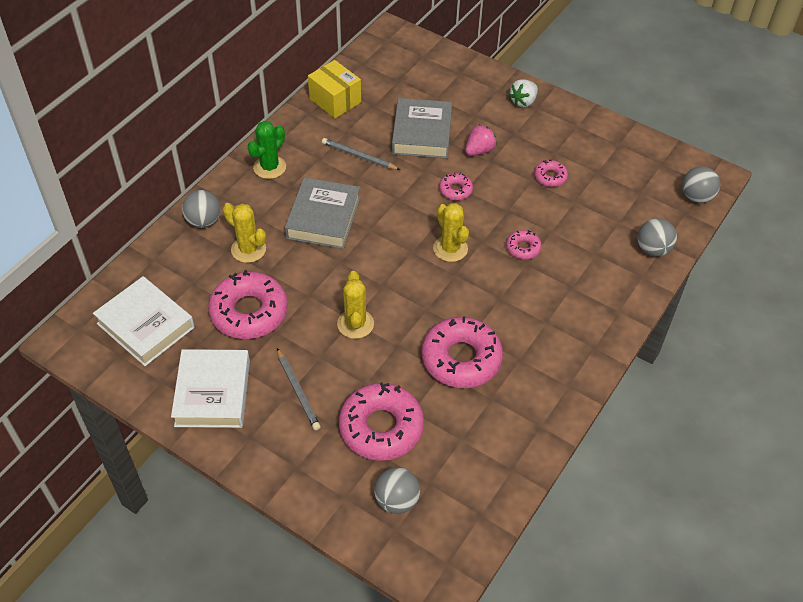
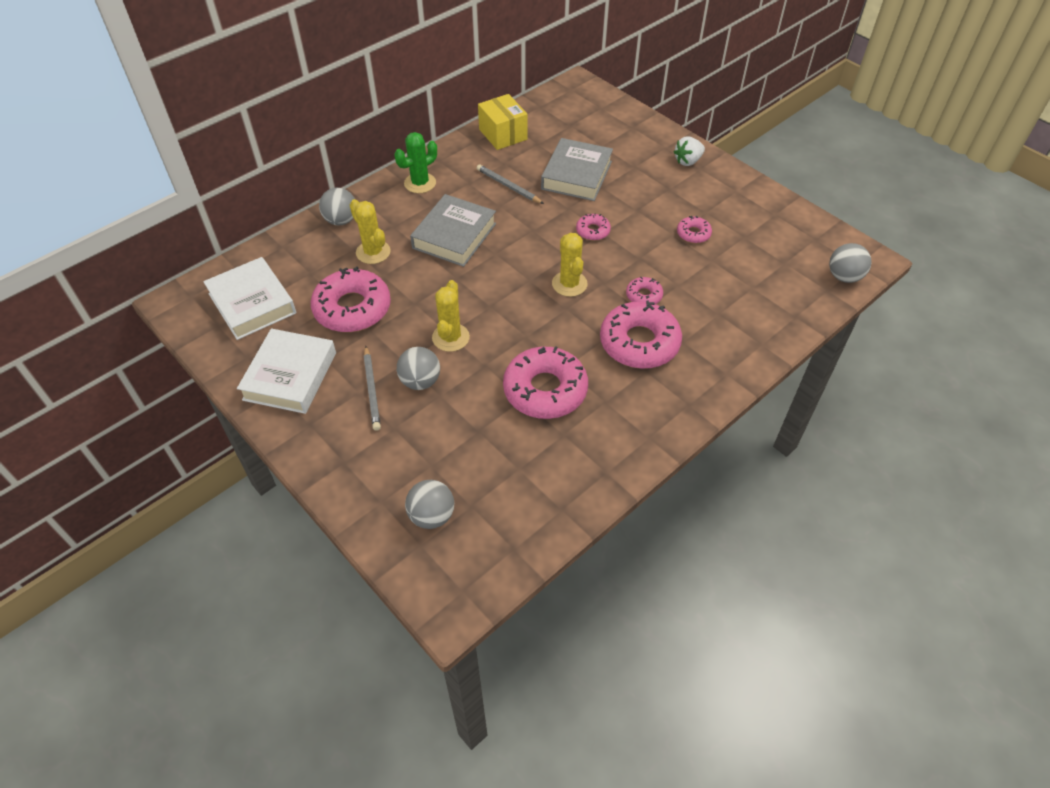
camera: 15 degrees right, 0 degrees up
(381, 427) = (441, 441): pink donut -> pink donut (639, 343)
(479, 150) = (629, 199): pink strawberry -> none
(653, 249) = (781, 320): grey ball -> grey ball (420, 381)

